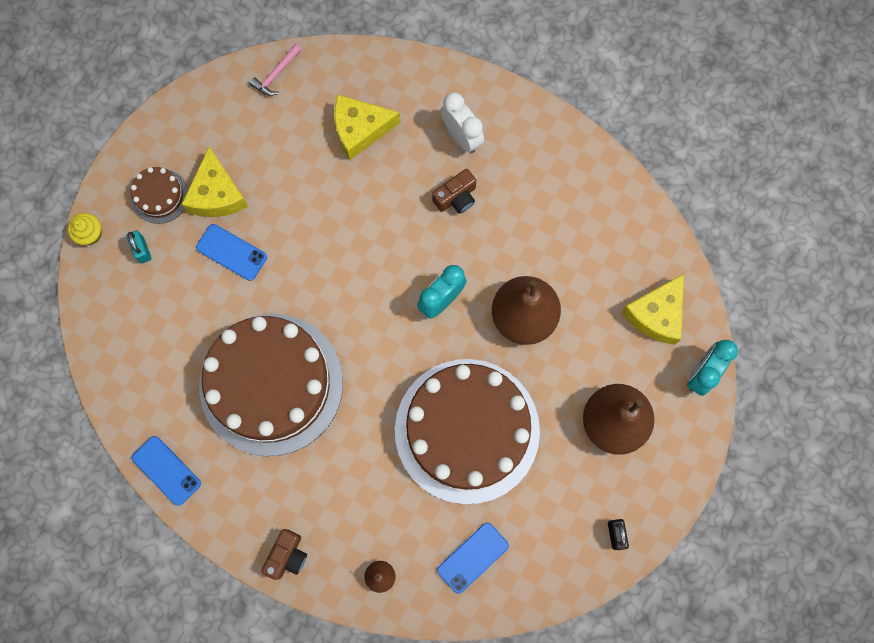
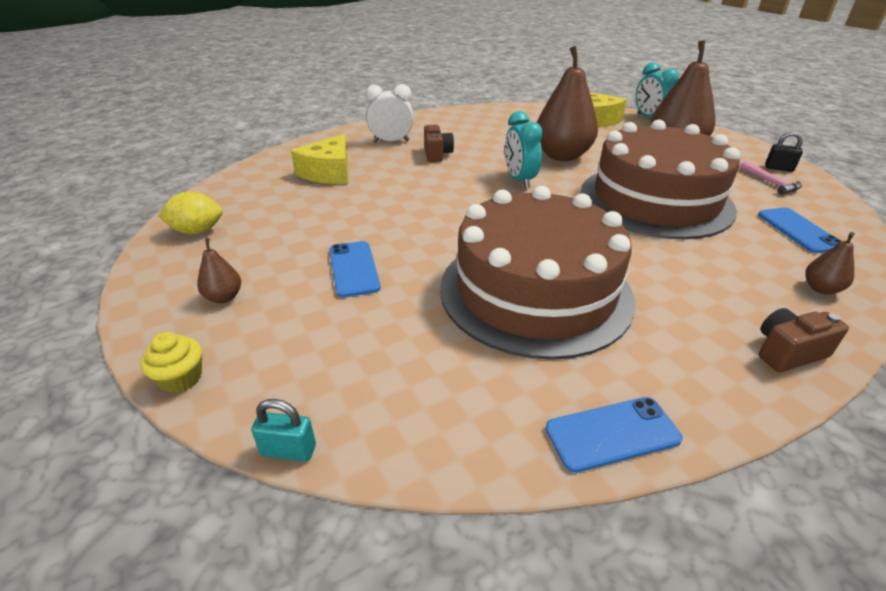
camera: 60 degrees left, 40 degrees down
(142, 250) = (267, 336): turquoise padlock -> turquoise padlock (289, 450)
(160, 196) = (224, 297): brown cake -> brown pear
(216, 110) = (197, 231): none -> yellow lemon
(217, 194) = (279, 258): yellow cheese -> none
(231, 252) = (353, 269): blue phone -> blue phone turned 75 degrees counterclockwise
(276, 74) = (221, 193): pink hammer -> pink hammer (770, 183)
(287, 556) = (788, 352): brown camera -> brown camera turned 75 degrees counterclockwise

